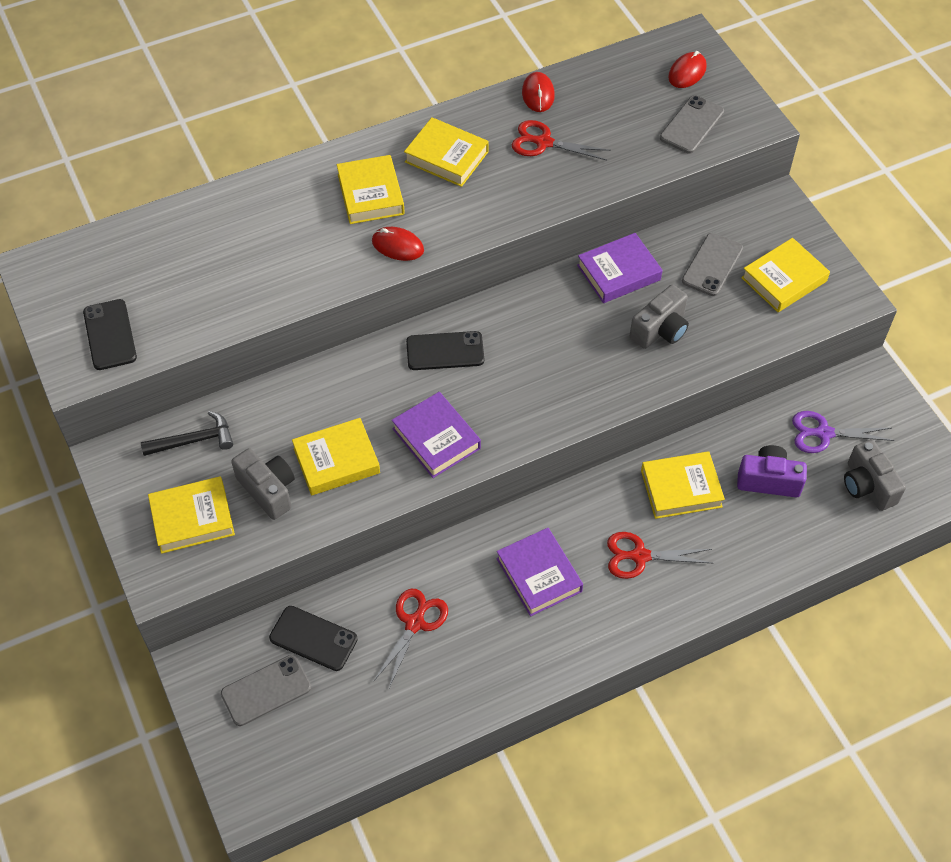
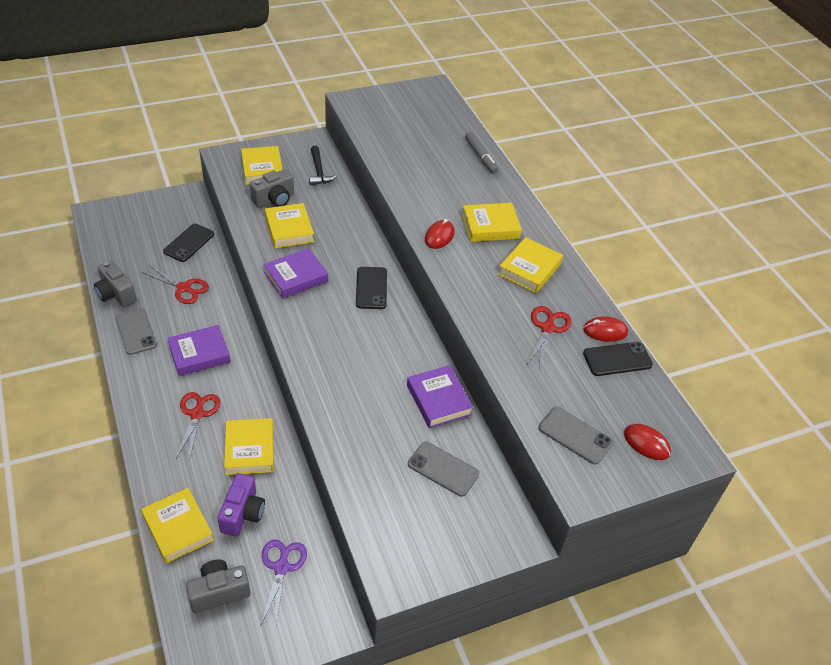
camera: 90 degrees right, 10 degrees down
(110, 335) = (377, 112): black phone -> black phone (617, 359)
(218, 206) = (480, 157): none -> grey marker
(266, 690) = (161, 222): grey phone -> grey phone (135, 331)
(660, 330) = (374, 419): grey camera -> grey camera (116, 294)
(784, 279) = (422, 524): yellow book -> yellow book (178, 528)

